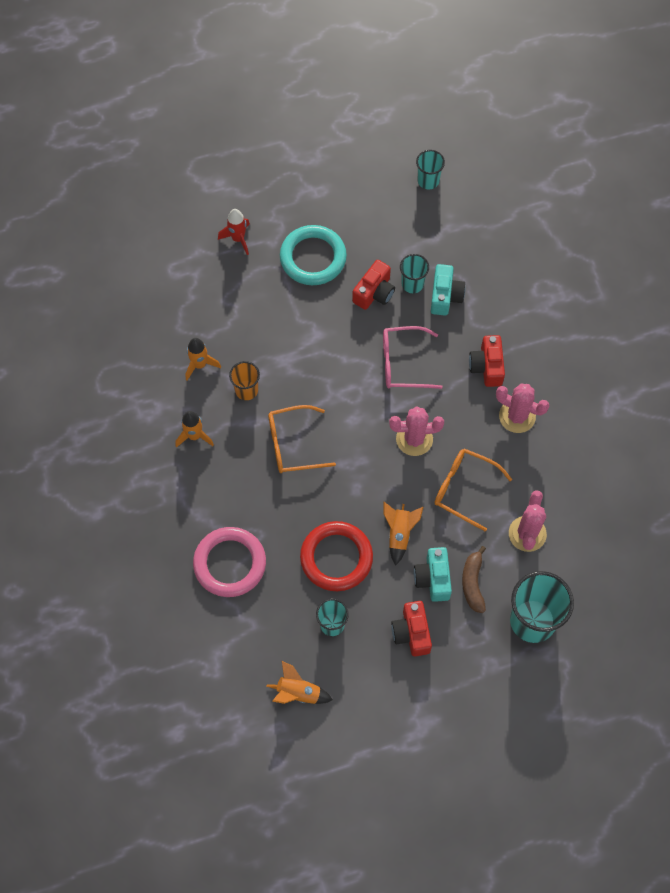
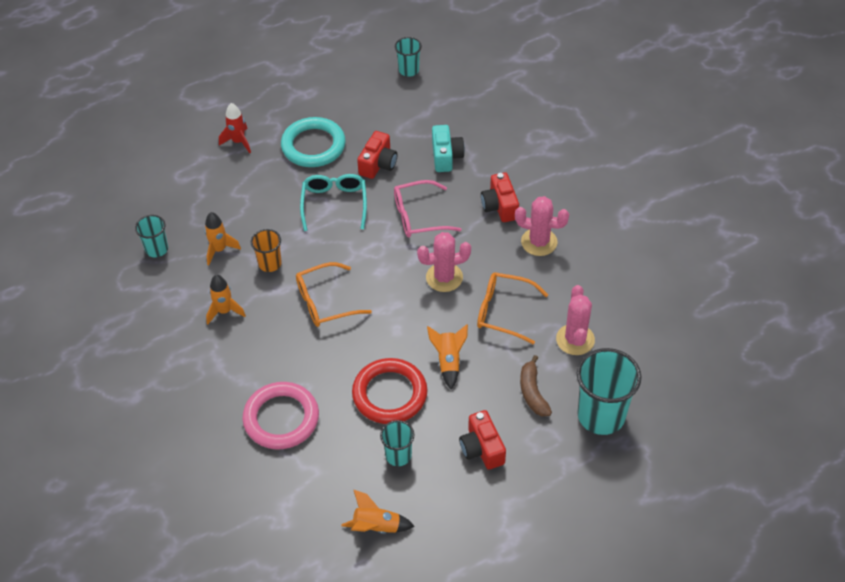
camera: 10 degrees left, 15 degrees down
(322, 332) = (334, 204): none -> turquoise glasses
(412, 284) = (413, 151): turquoise cup -> turquoise cup (156, 249)
(433, 578) = (492, 395): turquoise camera -> none

